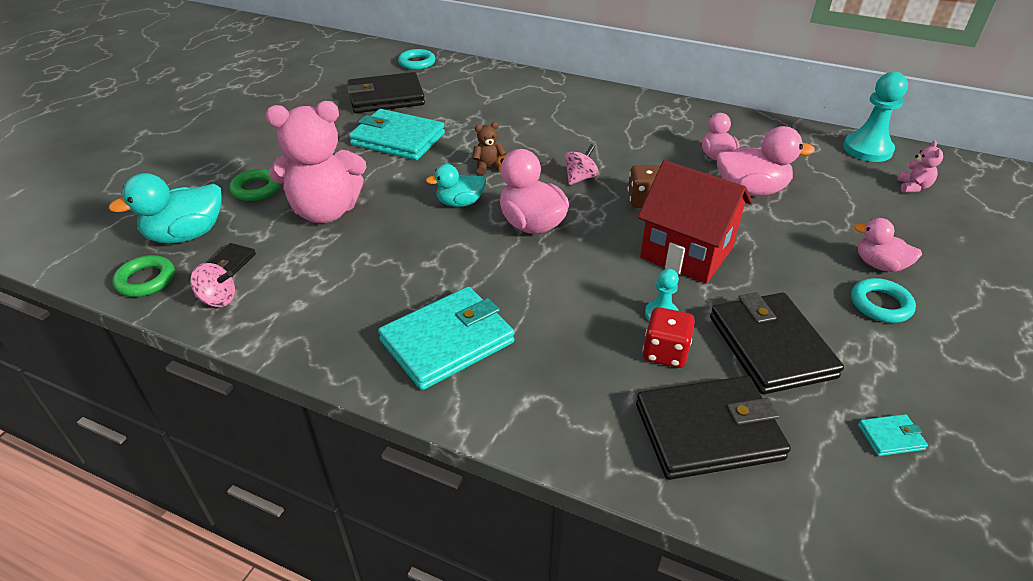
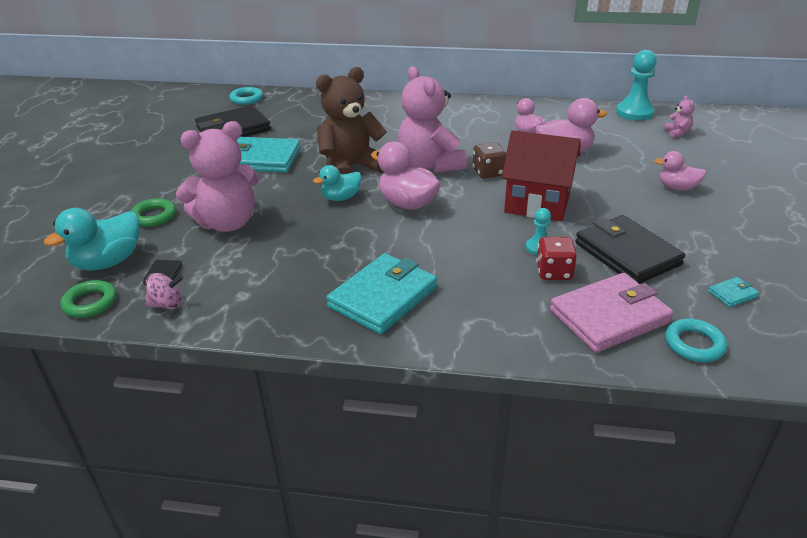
camera: 15 degrees left, 5 degrees down
(488, 167) = (351, 168): brown teddy bear -> brown teddy bear, size x2.46
(580, 178) = (430, 165): pink spinning top -> pink teddy bear
(708, 431) = (609, 316): black wallet -> pink wallet
(880, 304) = (689, 213): turquoise ring -> turquoise ring (694, 344)

